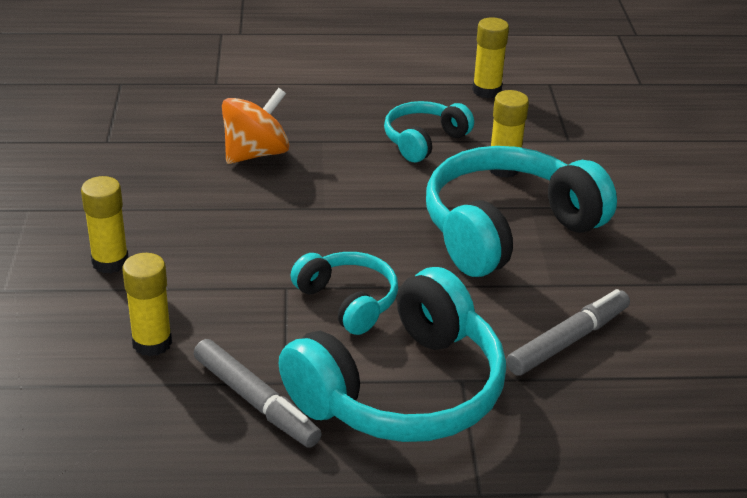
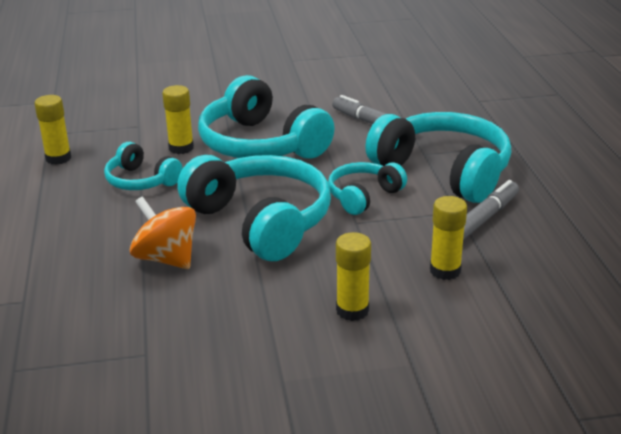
camera: 95 degrees left, 5 degrees down
(310, 216) = (261, 221): none -> turquoise headphones

